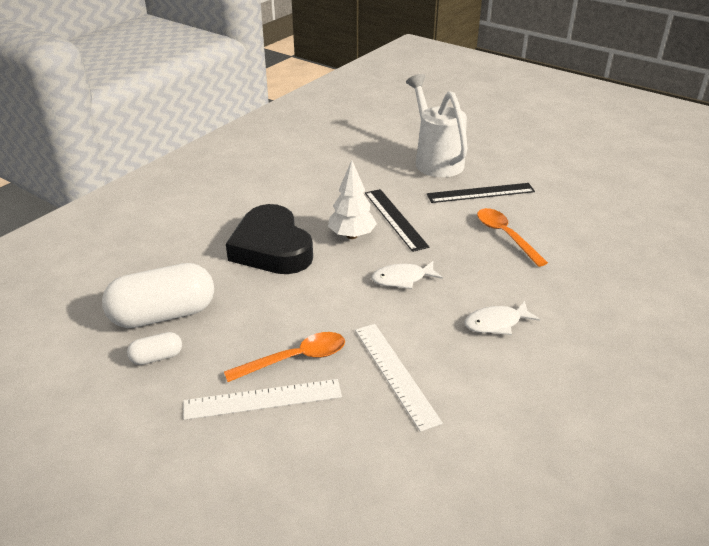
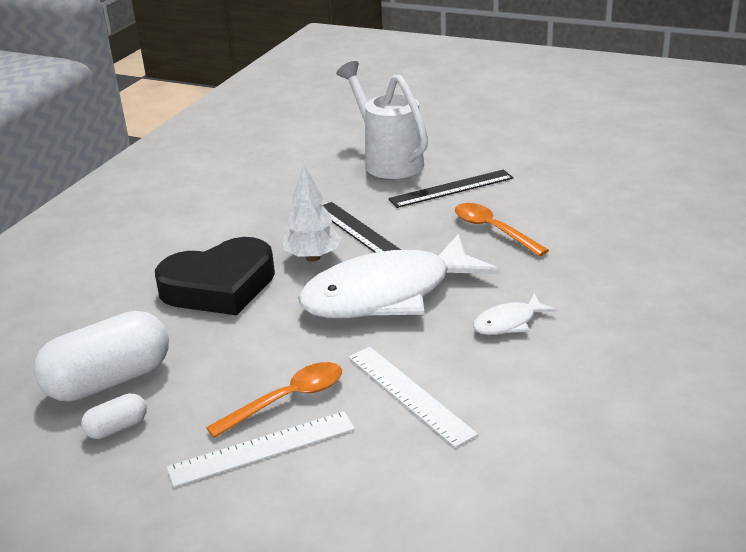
camera: 10 degrees left, 5 degrees down
(271, 248) = (219, 286): black heart -> black heart turned 75 degrees counterclockwise
(402, 279) = (387, 294): white fish -> white fish, size x2.39

